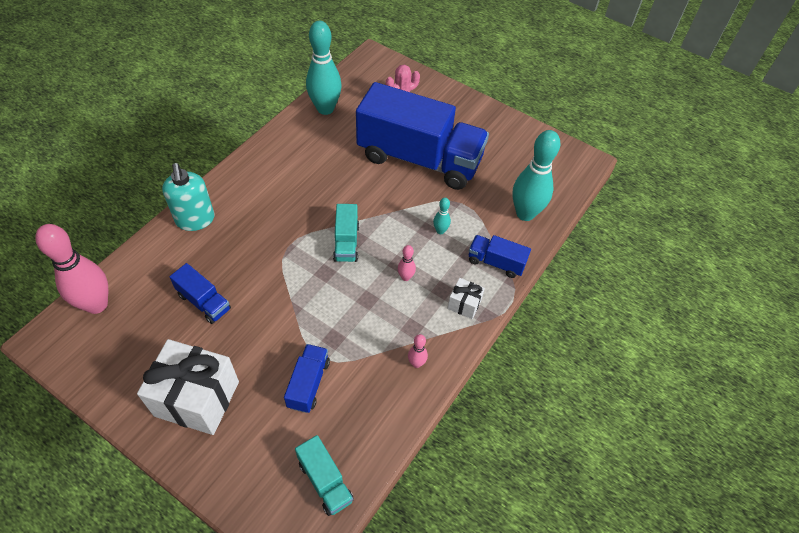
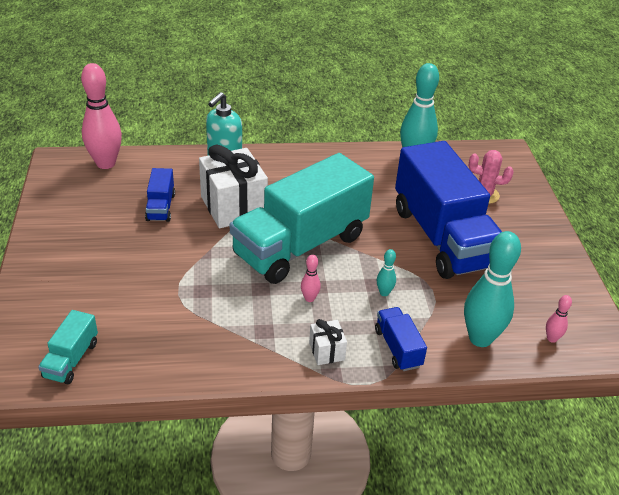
camera: 50 degrees right, 15 degrees down
(197, 398) = (78, 251): white gift -> white gift (233, 206)
(308, 384) = (147, 300): blue truck -> none
(346, 242) = (300, 245): turquoise truck -> turquoise truck, size x2.39
(416, 363) = (232, 353): pink bowling pin -> pink bowling pin (552, 338)

